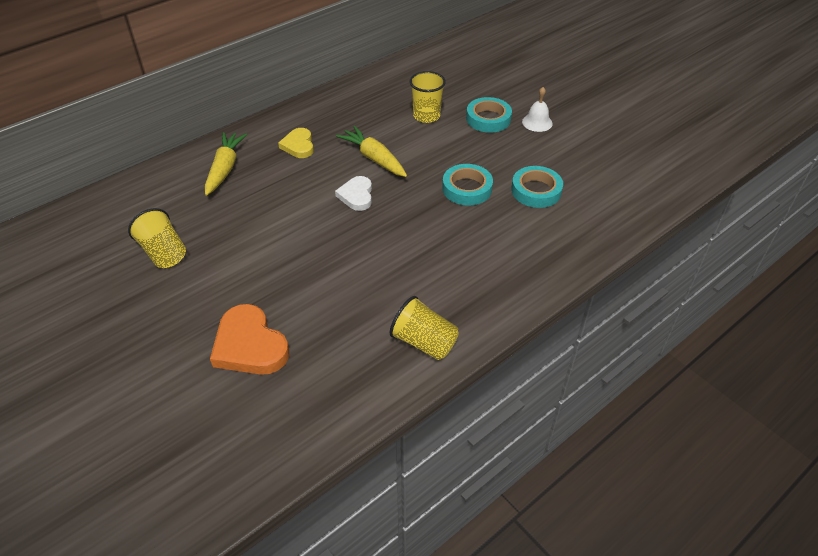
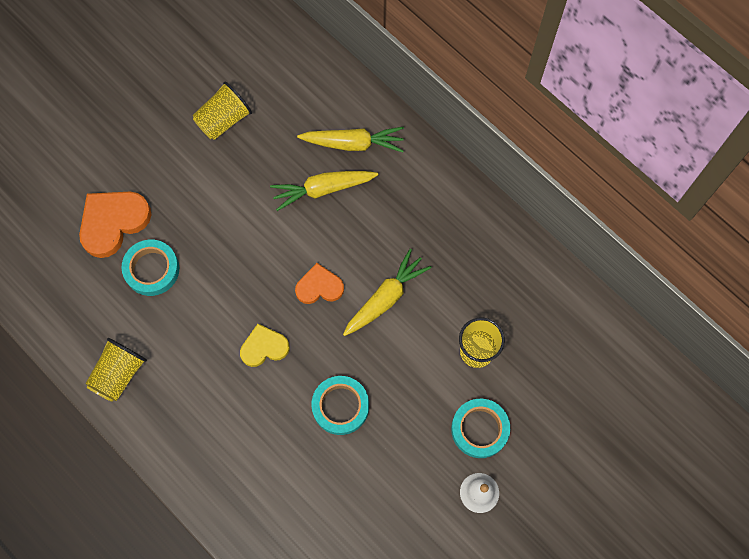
camera: 85 degrees right, 25 degrees up
(263, 189) = (322, 189): none -> yellow carrot
(298, 145) = (401, 211): yellow heart -> yellow heart (264, 347)
(356, 195) = (319, 287): white heart -> orange heart
(536, 191) = (343, 486): turquoise tape -> turquoise tape (152, 269)

